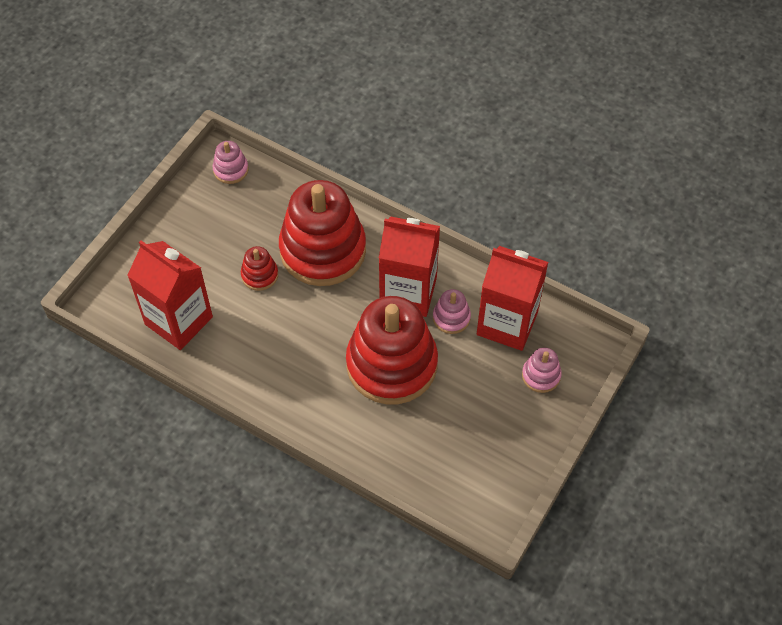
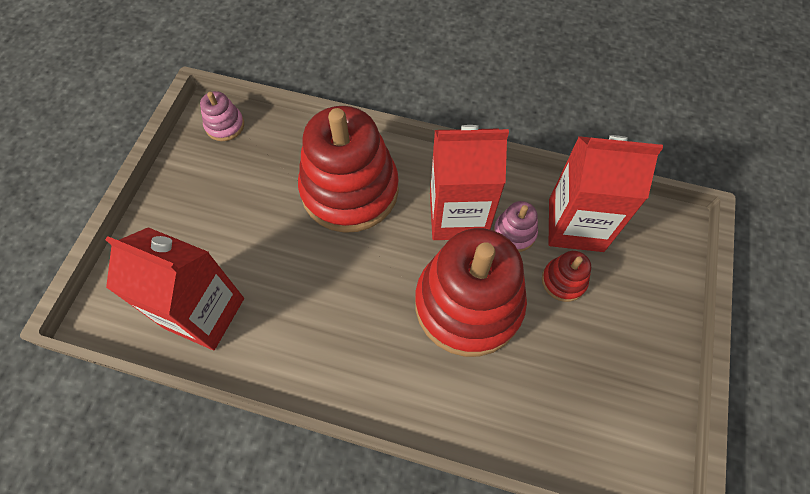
camera: 15 degrees left, 5 degrees up
(259, 275) = (287, 235): red stacking toy -> red stacking toy (563, 281)
(541, 375) = (635, 275): pink stacking toy -> none

